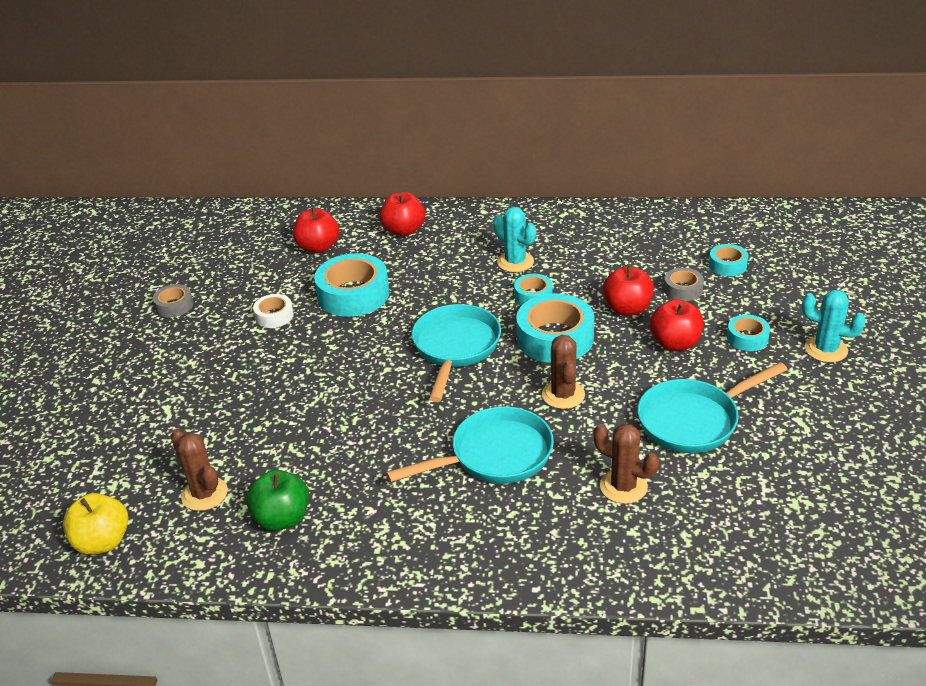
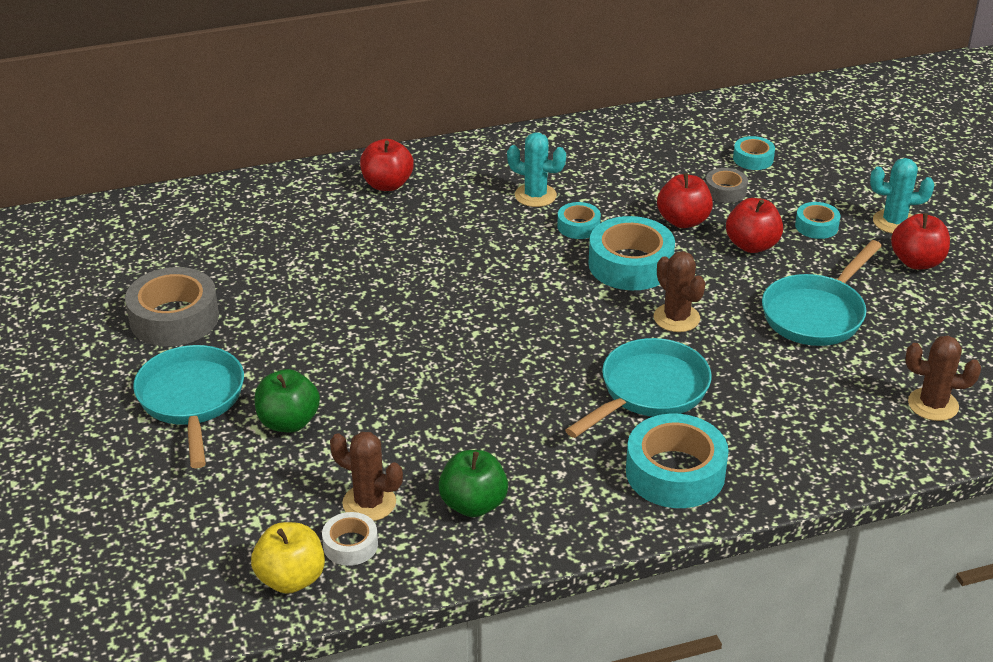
camera: 25 degrees left, 0 degrees up
(174, 306) = (174, 318): grey tape -> grey tape, size x1.91
(194, 409) = (288, 422): none -> green apple
(274, 316) = (305, 305): white tape -> white tape (350, 545)
(318, 247) = (300, 221): red apple -> red apple (917, 262)
(353, 294) = (380, 264): turquoise tape -> turquoise tape (675, 472)
(455, 348) = (534, 296): turquoise pan -> turquoise pan (192, 400)
(623, 486) = (791, 389): brown cactus -> brown cactus (933, 405)

